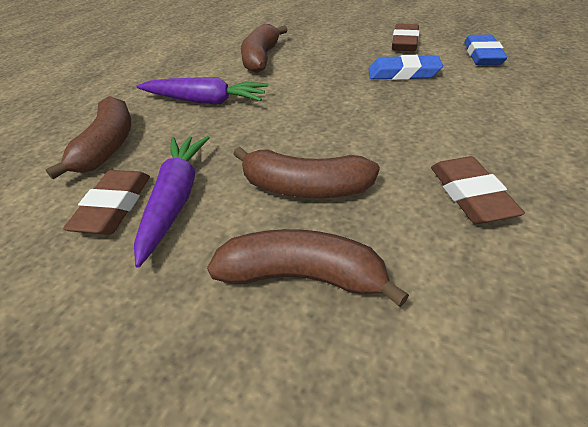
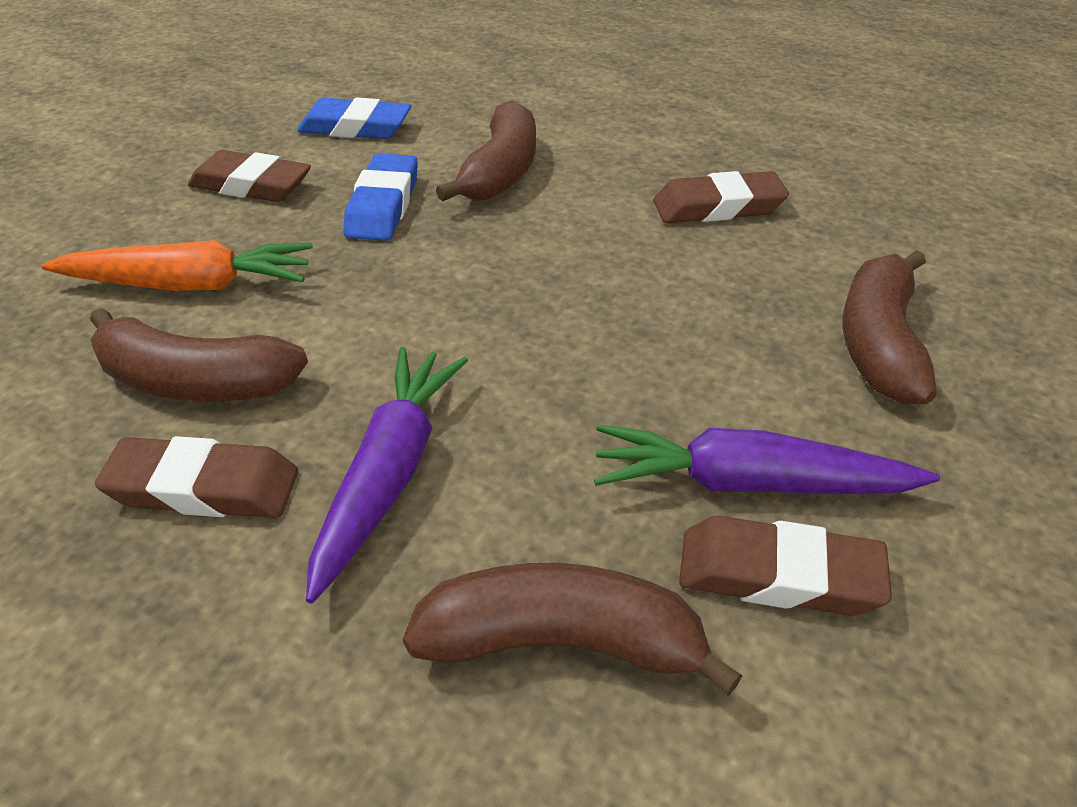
camera: 90 degrees left, 0 degrees up
(206, 70) = (204, 488): none -> brown eraser
(304, 188) = (710, 334): brown banana -> brown banana (501, 172)
(322, 46) = (189, 285): none -> orange carrot

